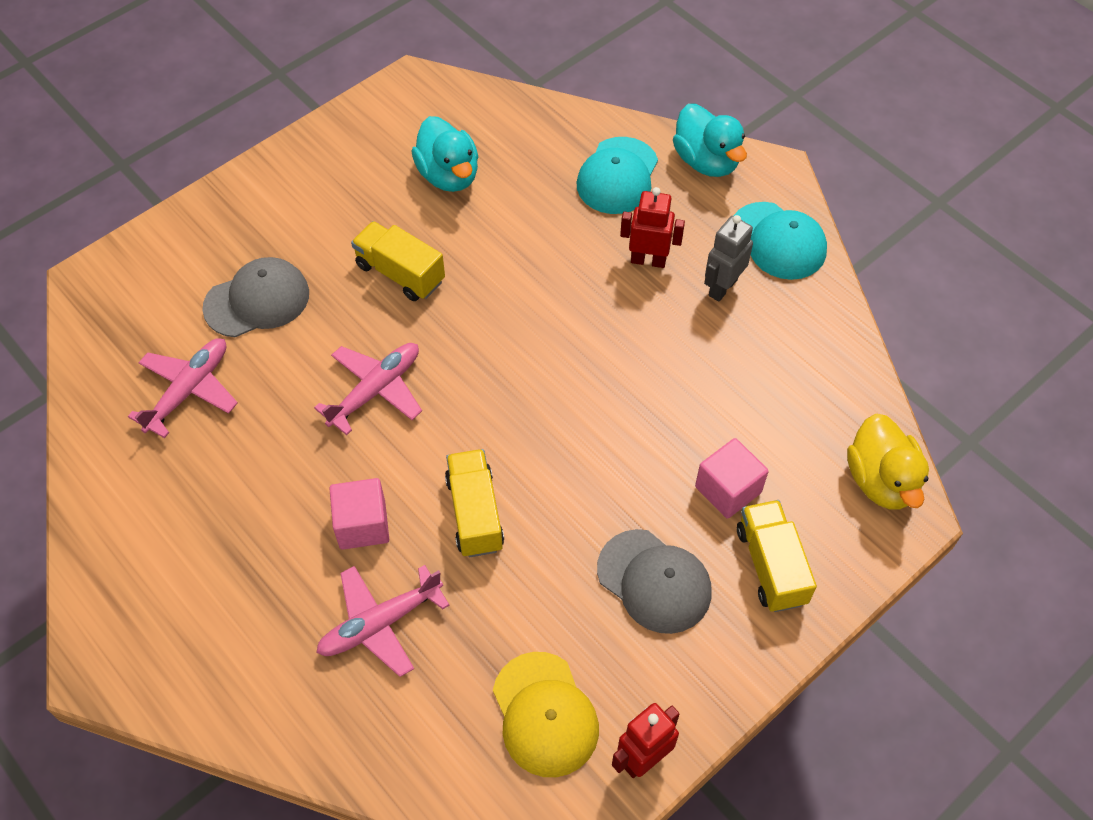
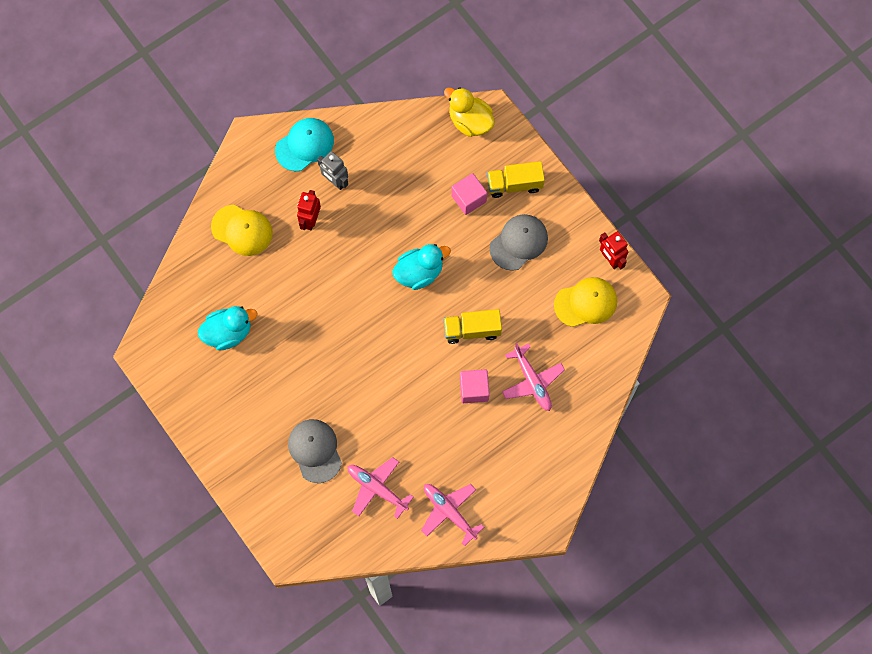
camera: 85 degrees left, 15 degrees up
(375, 390) = (387, 381): pink plane -> pink plane (449, 512)
(400, 273) = (304, 365): yellow truck -> none
(617, 176) = (242, 230): turquoise cap -> yellow cap
(706, 161) = (237, 176): turquoise duck -> turquoise duck (419, 272)
(881, 480) = (470, 121): yellow duck -> yellow duck turned 135 degrees counterclockwise

